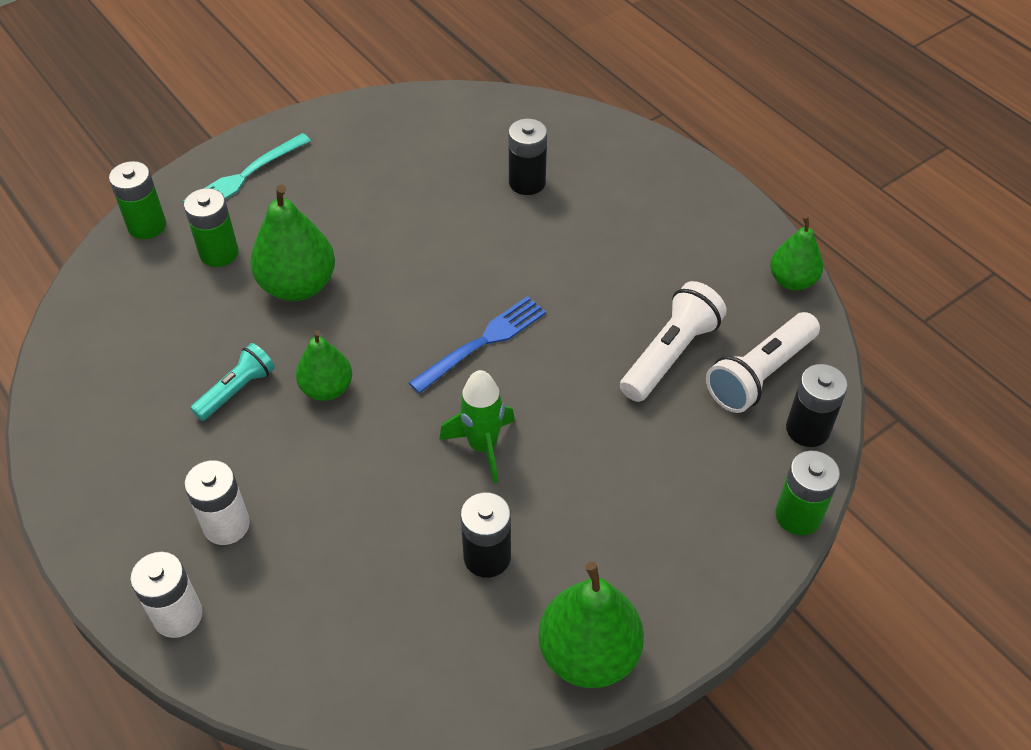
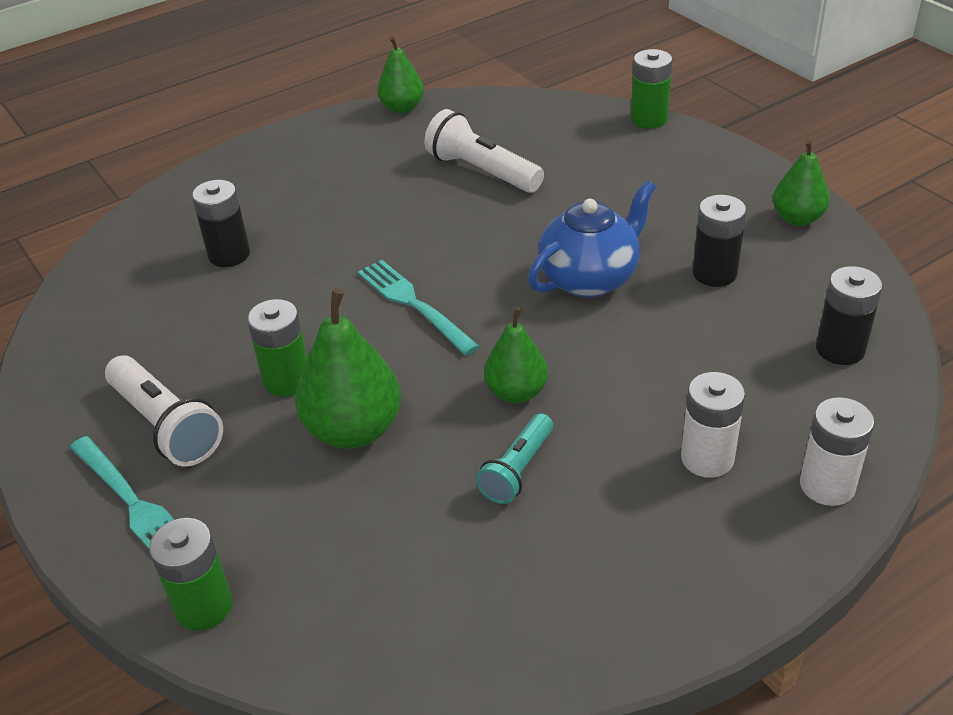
camera: 85 degrees left, 10 degrees down
(219, 253) = (279, 514): green battery -> green battery (287, 380)
(237, 390) = (517, 470): turquoise flashlight -> turquoise flashlight turned 105 degrees counterclockwise
(451, 312) = (413, 304): none -> turquoise fork
(483, 342) = (457, 281): blue fork -> none
(483, 446) = (590, 278): green rocket -> blue teapot
(588, 654) = (797, 218): green pear -> green pear, size x0.63
(760, 374) = (506, 128): white flashlight -> white flashlight (166, 426)
(807, 429) = (564, 110): black battery -> black battery (840, 349)

